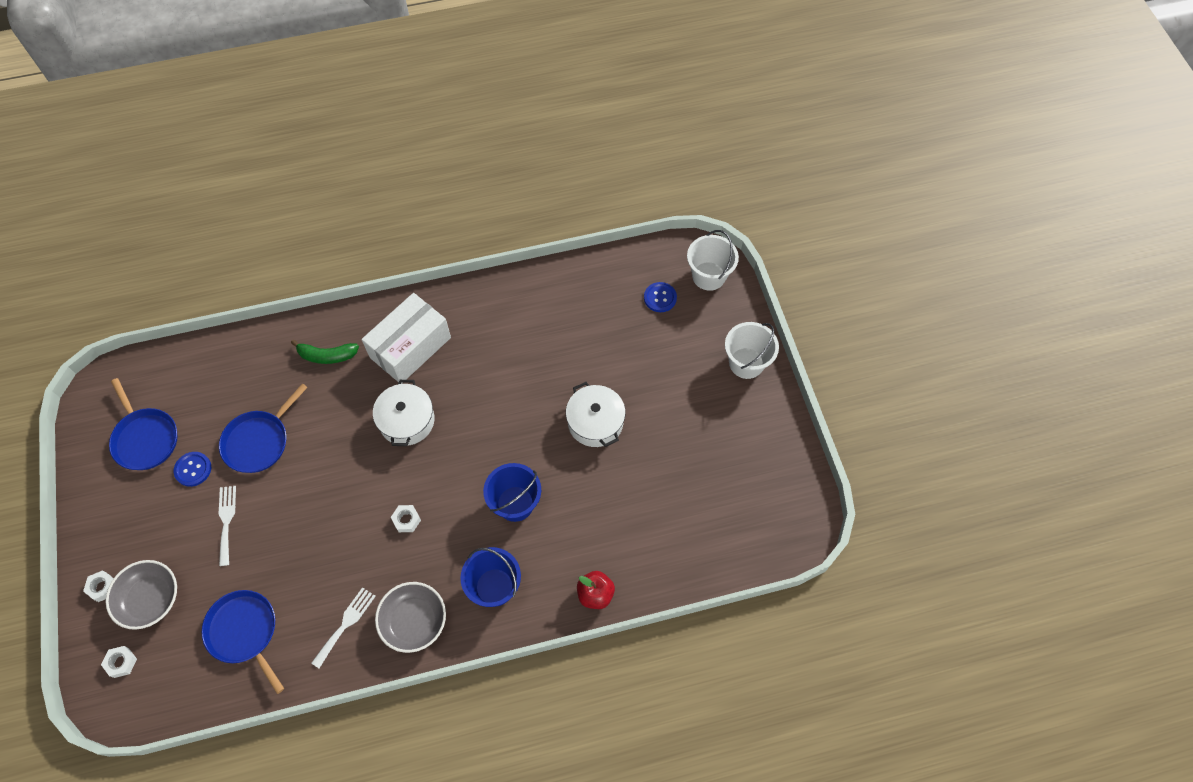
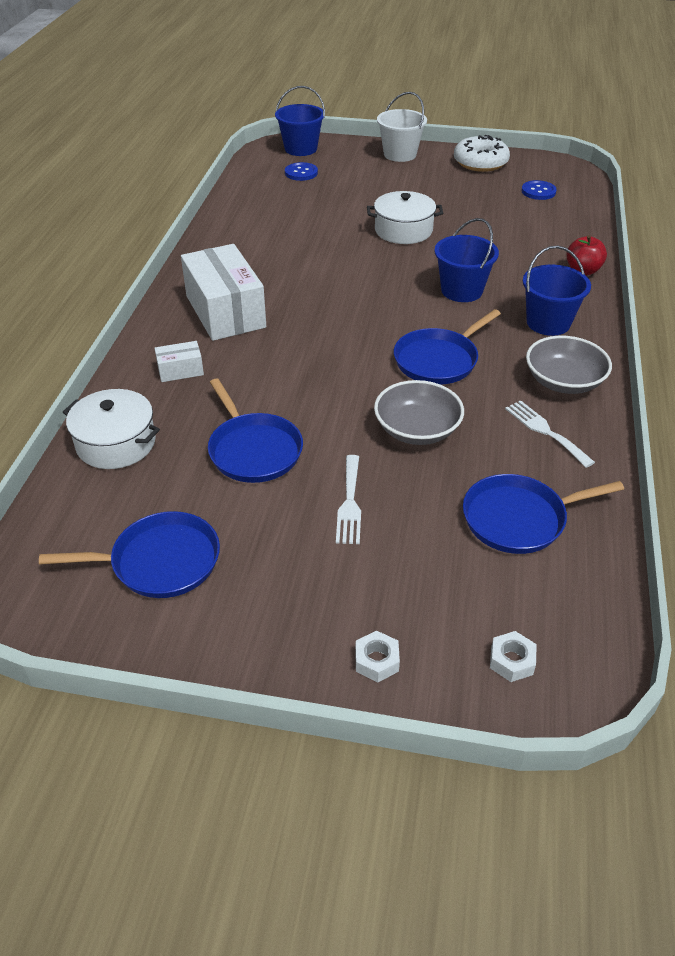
camera: 65 degrees left, 20 degrees down
(150, 599) = (425, 606): grey bowl -> grey bowl (417, 430)
(193, 469) = (249, 520): blue button -> blue button (538, 191)
(226, 521) = (349, 503): white fork -> white fork turned 105 degrees counterclockwise
(327, 356) = (180, 370): green banana -> white box
(406, 520) = (438, 360): white nut -> blue pan
(407, 421) = (315, 333): white pot -> white pot (116, 443)
(708, 276) = (300, 149): white bucket -> blue bucket
(770, 441) = (480, 162): none -> white donut

